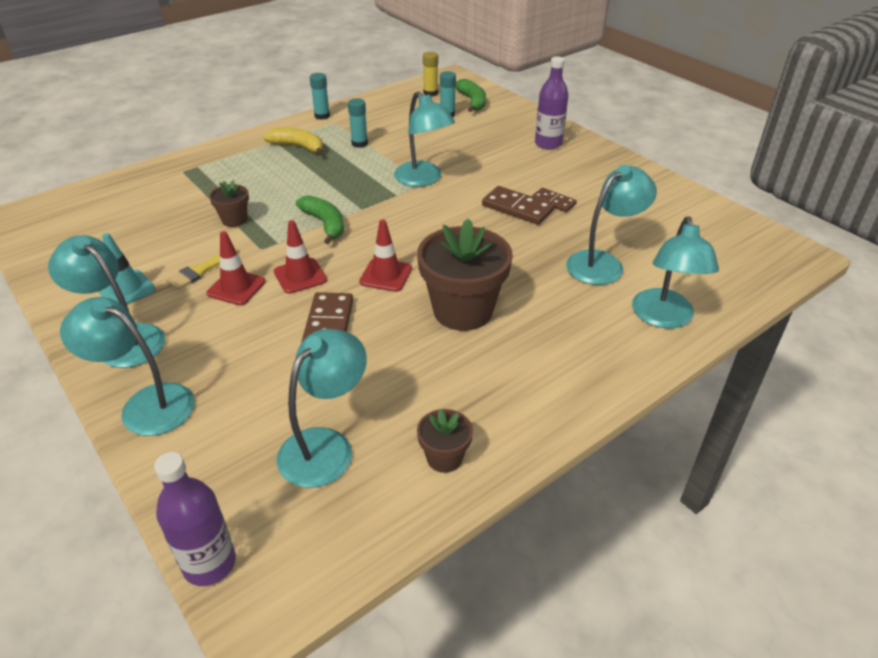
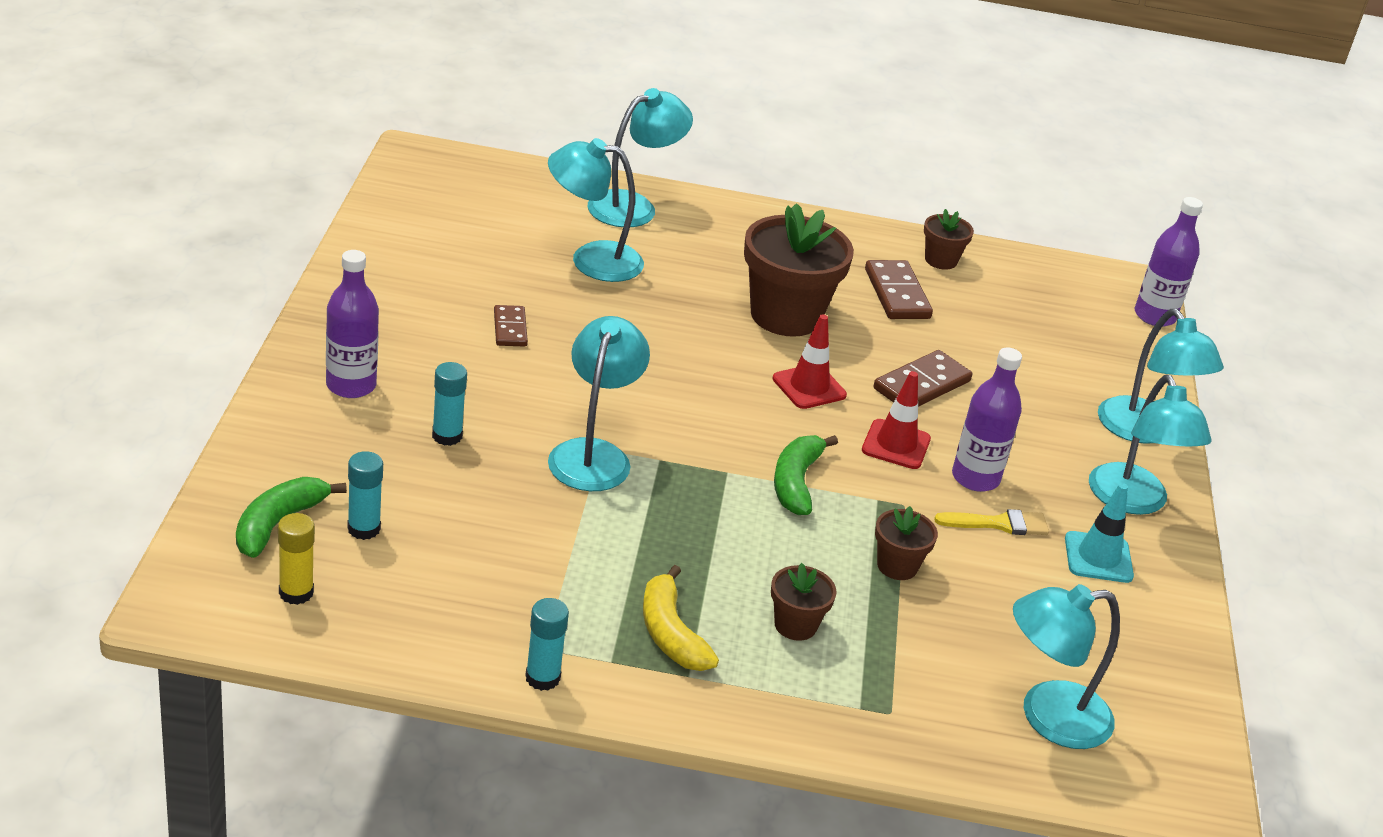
camera: 140 degrees left, 5 degrees down
(236, 287) = (975, 478): red traffic cone -> purple bottle
(254, 175) = (795, 625): none -> brown flower pot
(326, 446) = (1018, 317): turquoise lamp -> turquoise lamp (1048, 717)
(359, 143) = (577, 572): turquoise glue stick -> turquoise glue stick (447, 436)
(517, 208) = (560, 350): brown domino -> brown domino (896, 294)

